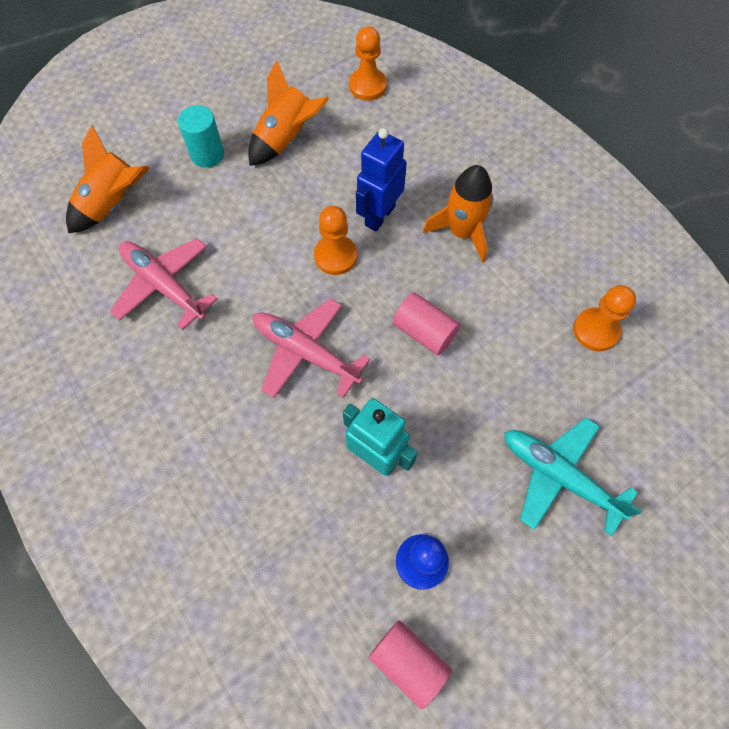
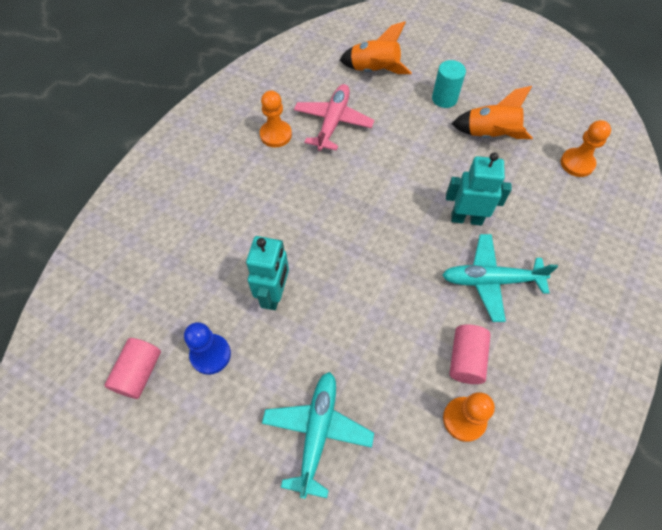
camera: 65 degrees right, 5 degrees down
(305, 352) = (329, 219): pink plane -> none
(335, 256) = (414, 205): orange pawn -> orange pawn (276, 135)
(379, 215) = (466, 218): blue robot -> turquoise robot
(424, 332) = (387, 287): pink cylinder -> pink cylinder (466, 359)
(462, 232) = (490, 280): orange rocket -> turquoise plane

